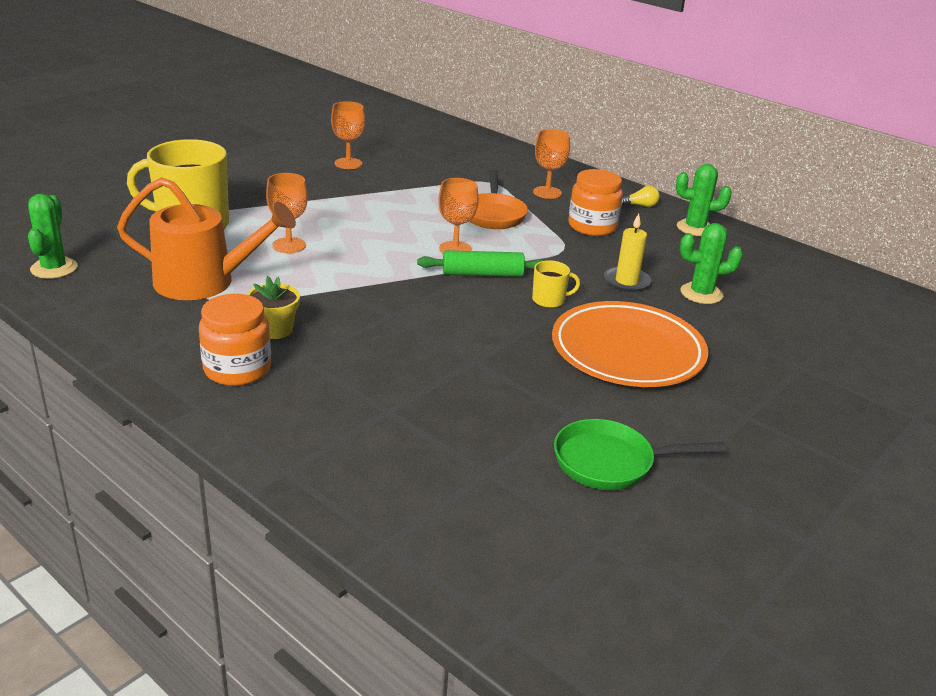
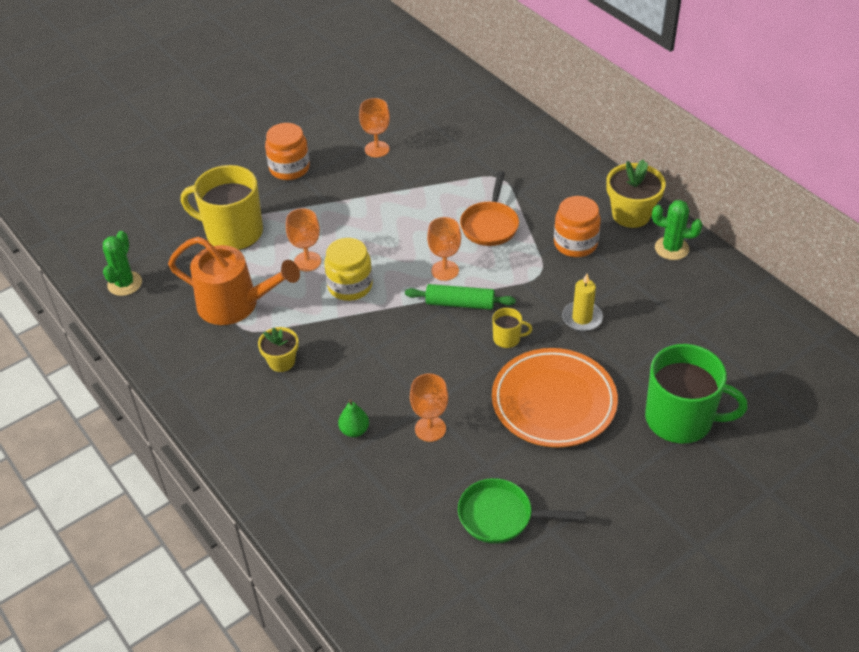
camera: 15 degrees right, 15 degrees up
(237, 369) = (248, 403): orange jar -> orange jar (289, 168)
(346, 263) = (350, 286): none -> yellow jar
(388, 389) = (354, 430): none -> green pear
(547, 192) = (548, 194): orange goblet -> orange goblet (430, 429)
(640, 205) = (631, 214): yellow light bulb -> yellow flower pot
(701, 294) = (643, 336): green cactus -> none
(780, 359) = (680, 419): none -> green mug

